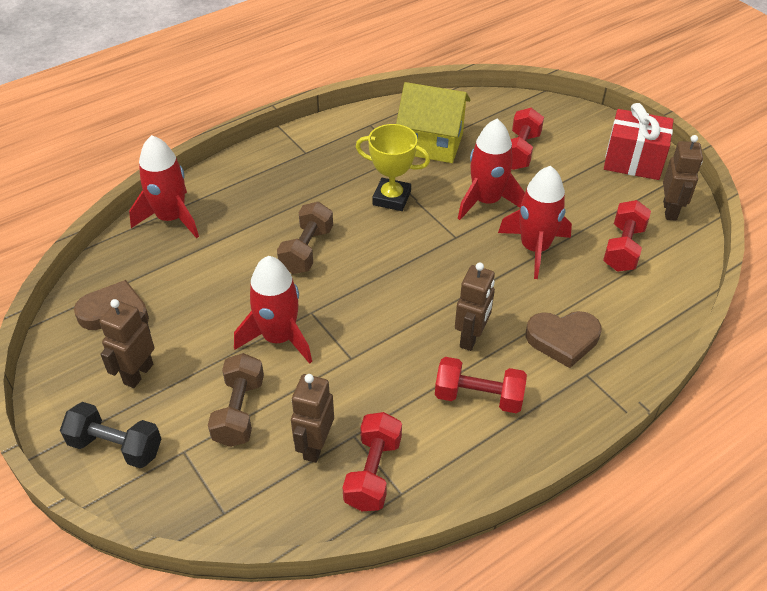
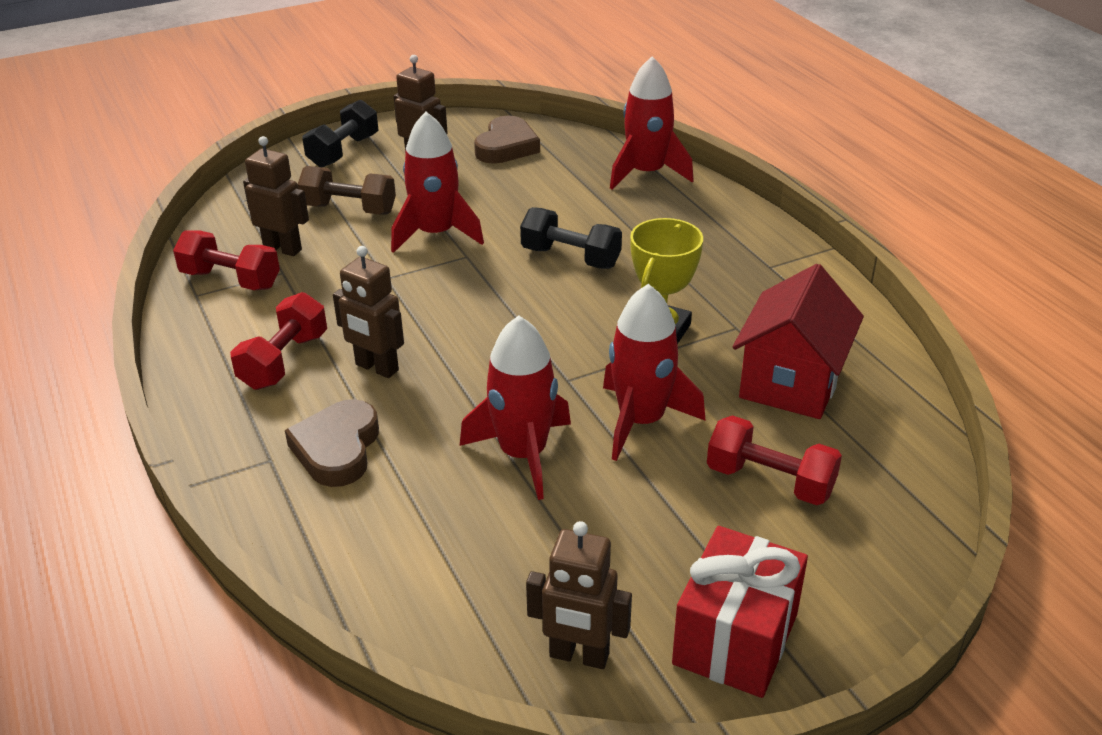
camera: 100 degrees right, 10 degrees down
(306, 250) = (570, 257): brown dumbbell -> black dumbbell
(432, 144) = (791, 382): yellow house -> red house
(623, 248) = (497, 560): red dumbbell -> none

